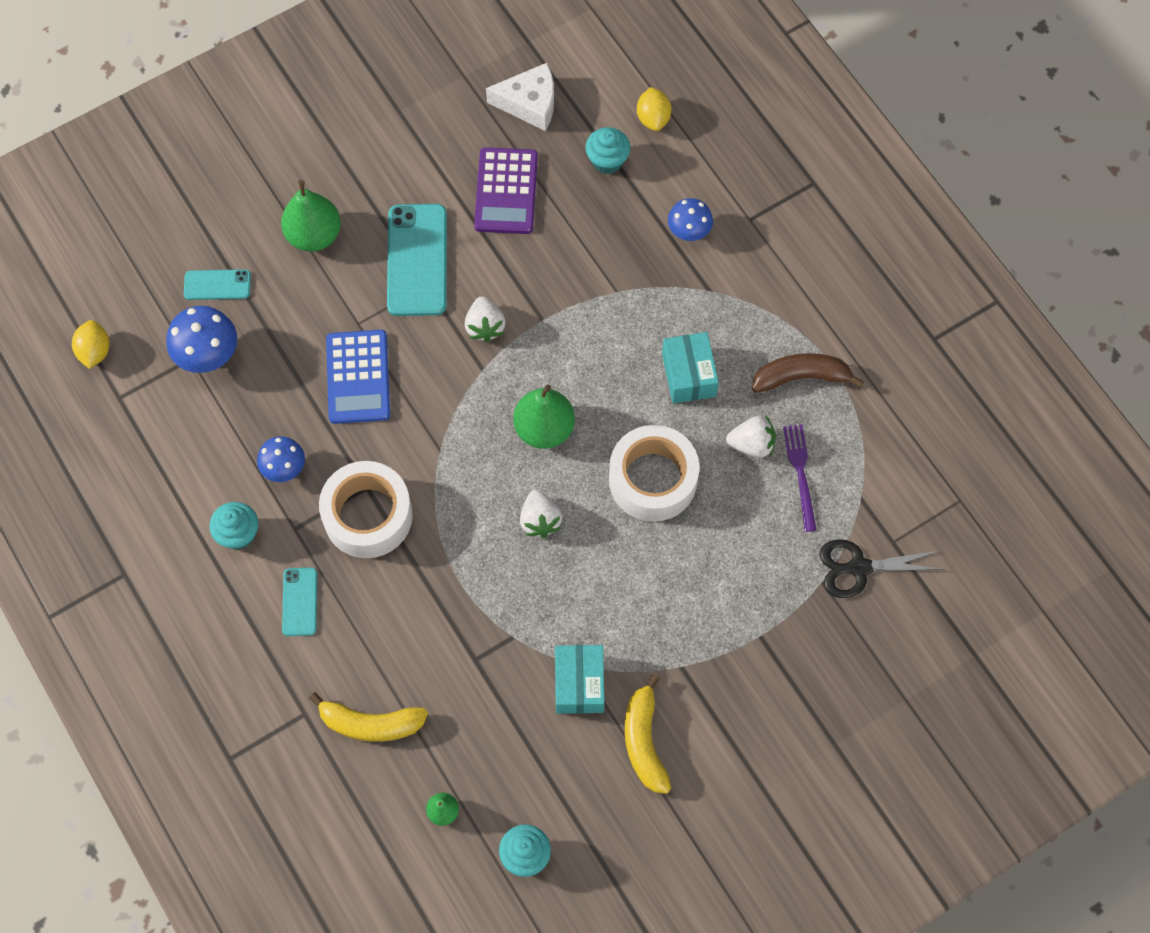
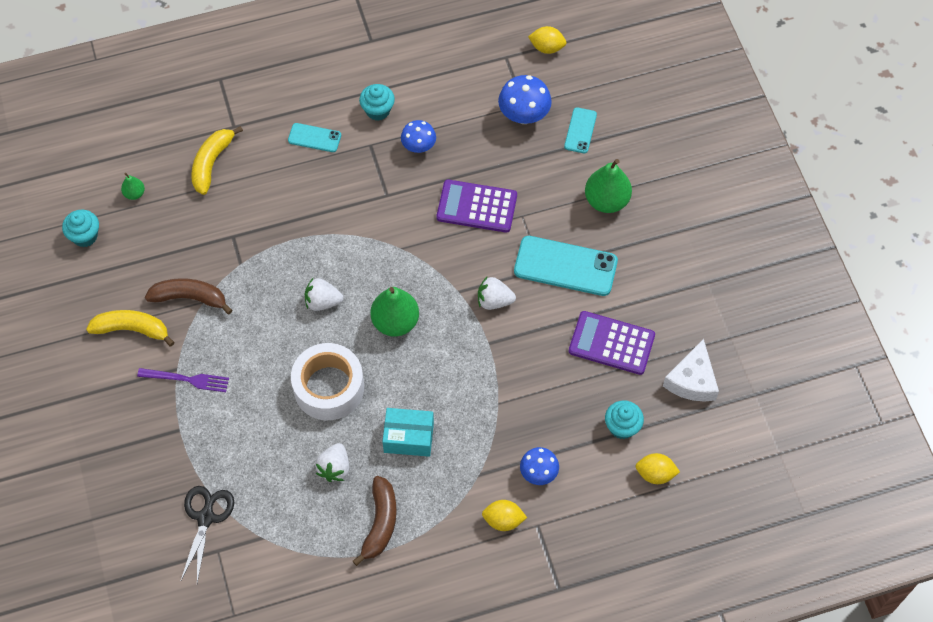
camera: 105 degrees right, 5 degrees down
(358, 377) = (476, 207): blue calculator -> purple calculator
(368, 516) = (364, 191): white tape -> none
(579, 684) = (190, 298): turquoise box -> brown banana
(755, 253) = (503, 520): none -> yellow lemon
(800, 473) = (298, 497): purple fork -> purple fork (187, 379)

